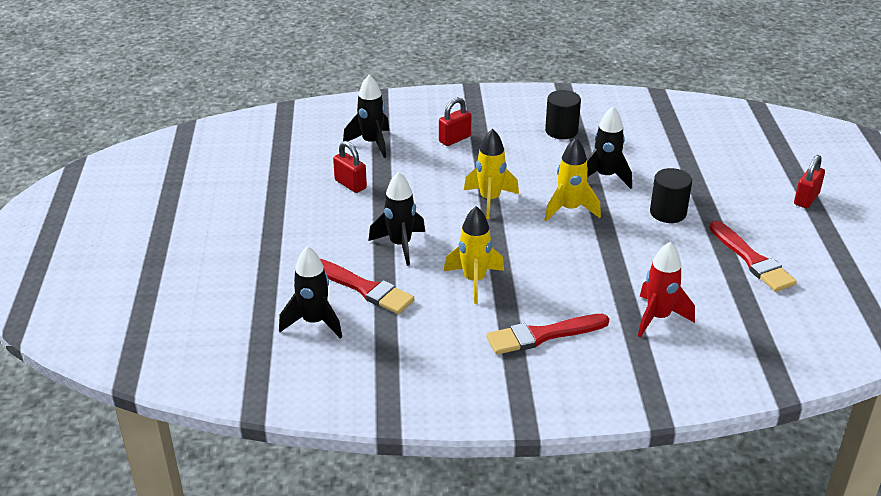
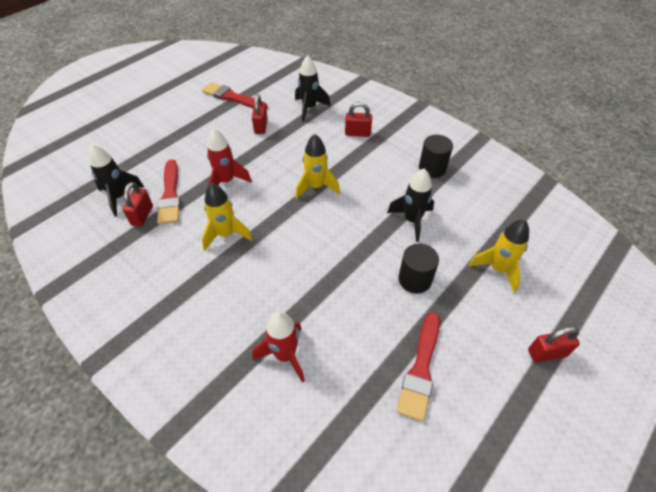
camera: 45 degrees right, 15 degrees up
(368, 319) = (142, 215): none -> red padlock
(400, 245) = (226, 181): black rocket -> red rocket
(542, 335) = (202, 304): red brush -> red brush (232, 97)
(569, 209) = (352, 228): yellow rocket -> yellow rocket (498, 269)

